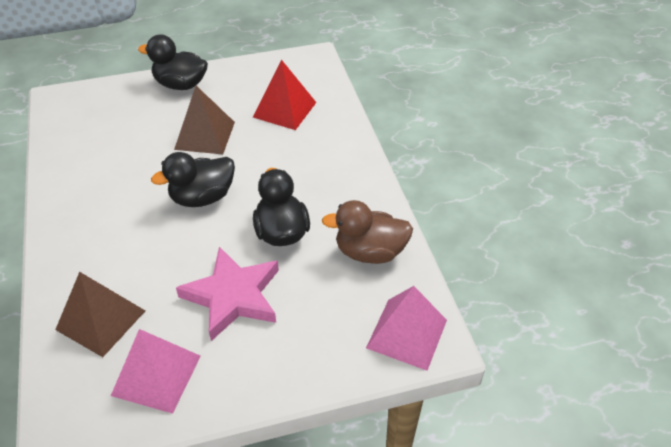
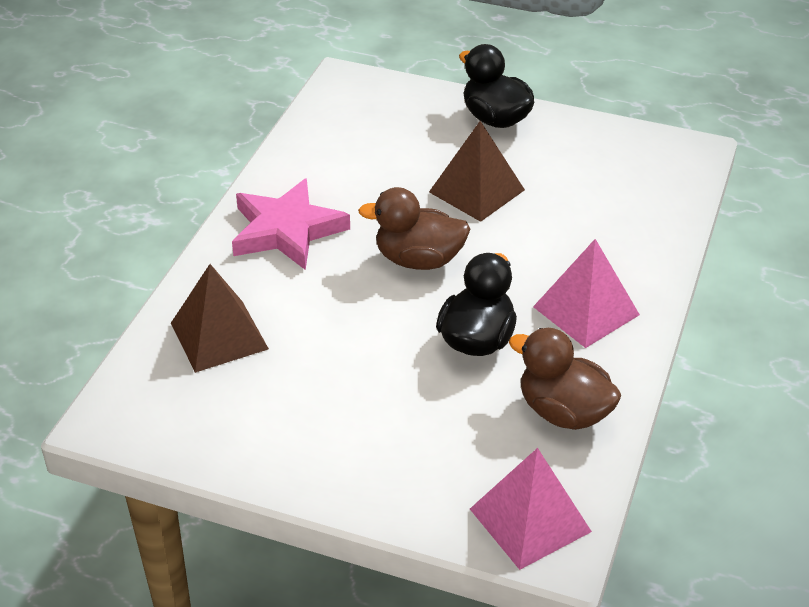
camera: 35 degrees right, 5 degrees down
(156, 375) = (232, 416): pink pyramid -> pink pyramid (586, 310)
(202, 197) = (418, 260): black duck -> brown duck
(233, 296) = (368, 380): pink star -> pink star (286, 230)
(285, 109) = (599, 200): red pyramid -> none

